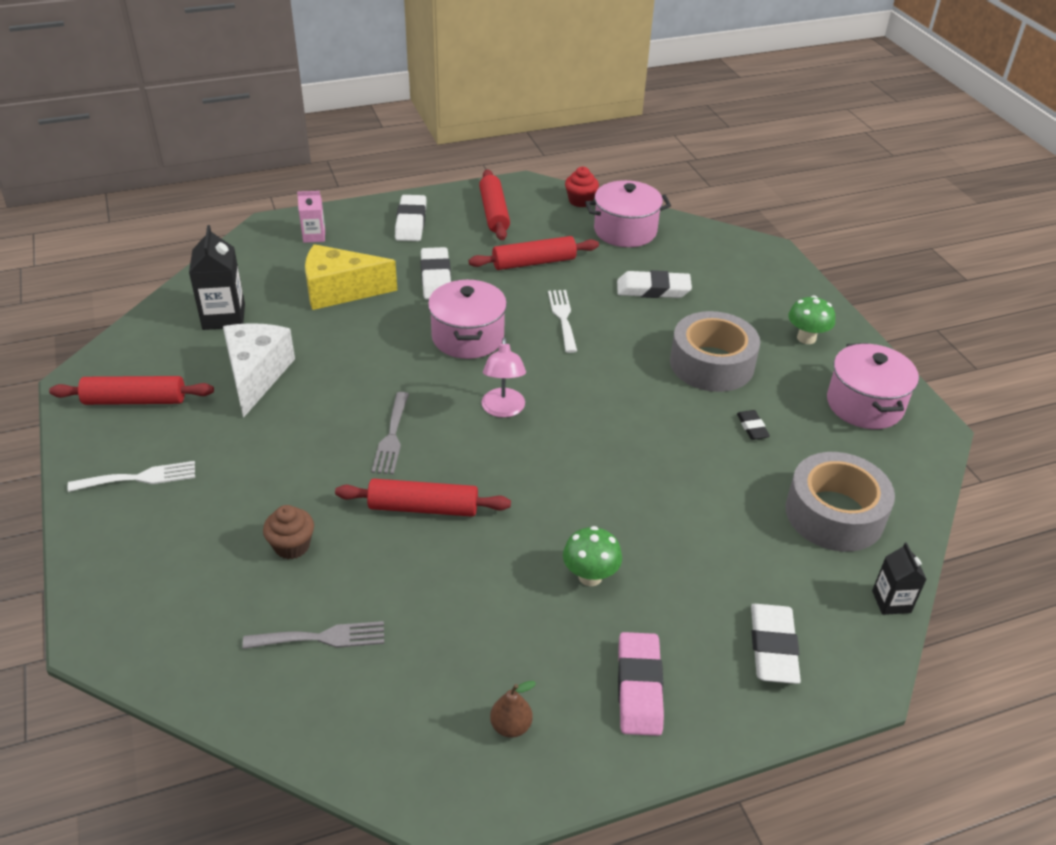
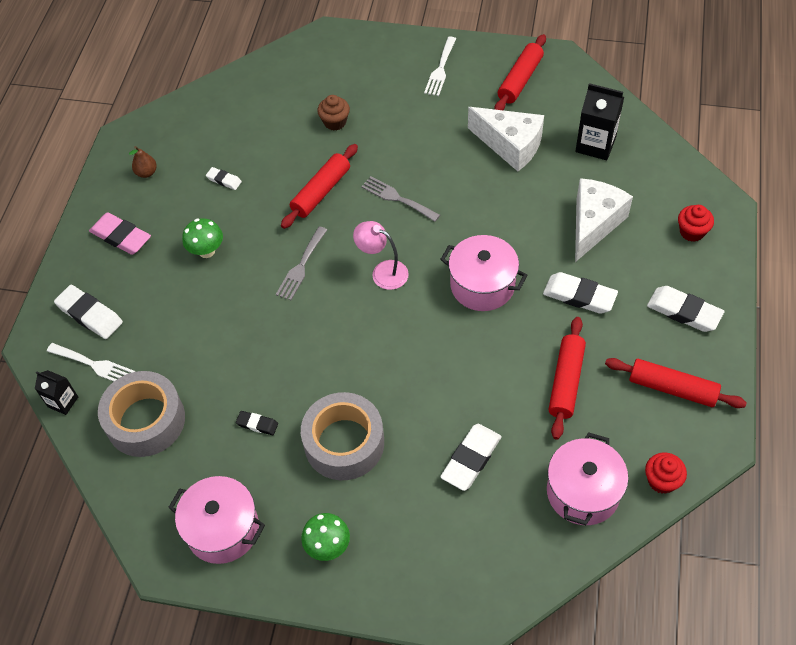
camera: 125 degrees right, 15 degrees up
(314, 236) = (692, 232): pink carton -> red cupcake
(322, 637) = (260, 117): grey fork -> grey fork (301, 266)
(340, 291) = (594, 224): yellow cheese -> white cheese
(466, 619) = (224, 180): none -> white eraser
(563, 317) = (470, 364): white fork -> white fork (94, 365)

